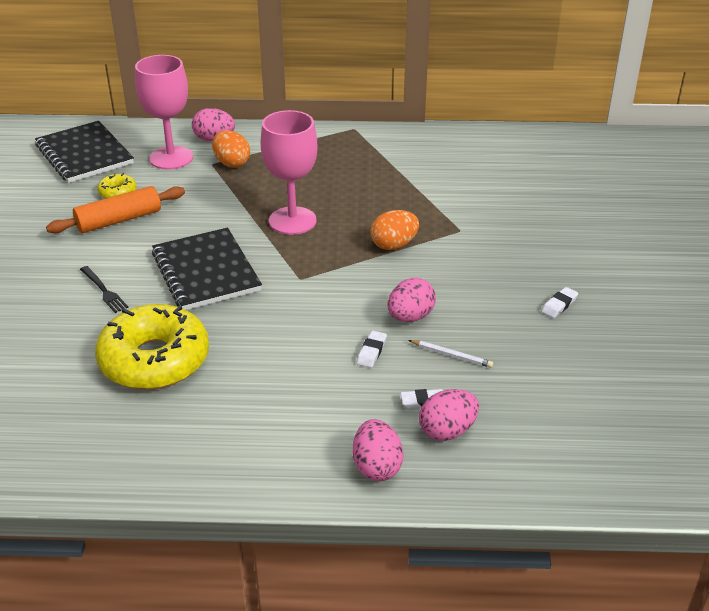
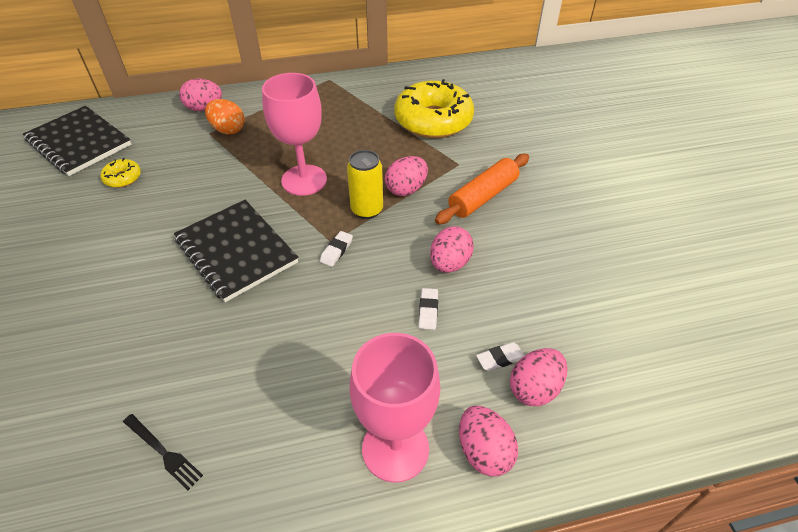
camera: 15 degrees left, 10 degrees up
(104, 291) = (135, 294): black fork -> black fork (163, 452)
(119, 220) = (132, 208): orange rolling pin -> orange rolling pin (483, 196)
(154, 360) = (211, 369): yellow donut -> yellow donut (433, 120)
(171, 158) = (167, 133): pink goblet -> pink goblet (395, 448)
(346, 257) = (367, 210): none -> yellow can
(394, 245) = (406, 189): orange egg -> pink egg
(451, 355) = (503, 298): white pencil -> none
(559, 305) = (574, 224): white eraser -> white eraser (336, 251)

